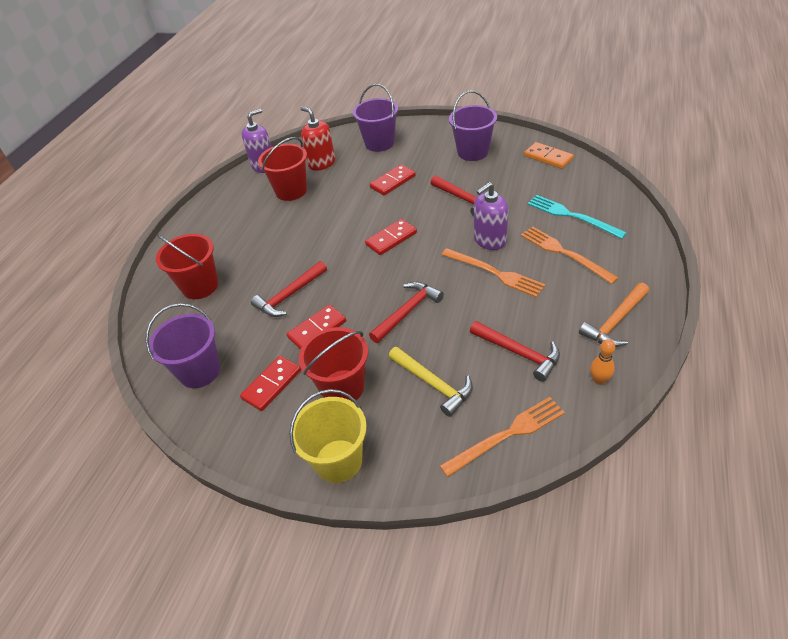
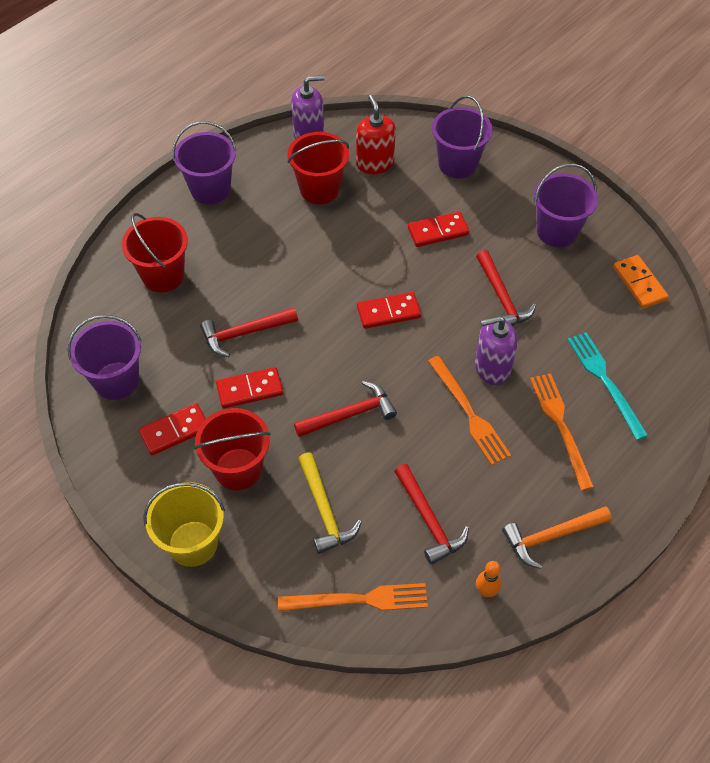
camera: 20 degrees right, 10 degrees up
(208, 221) = (210, 189): none -> purple bucket

